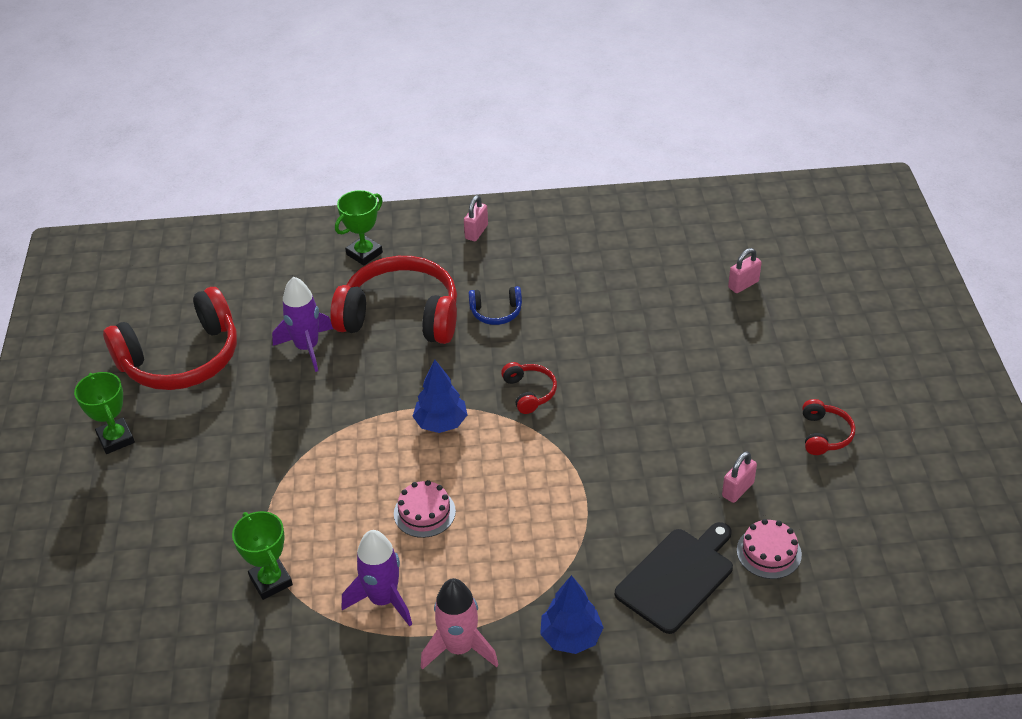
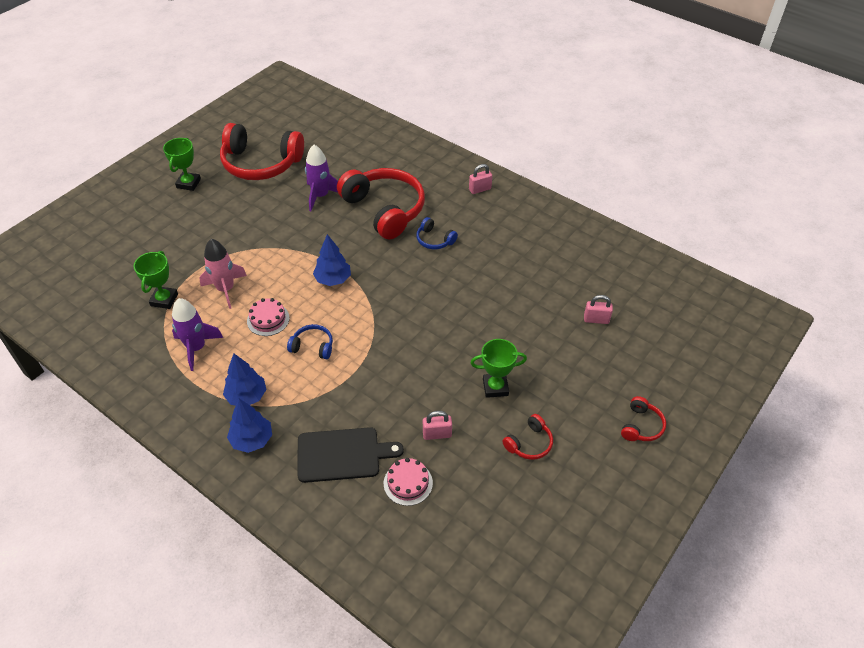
camera: 40 degrees right, 5 degrees up
(364, 253) = (408, 164): green trophy -> green trophy (495, 387)
(459, 648) = (197, 400): pink rocket -> pink rocket (225, 289)
(507, 602) = (247, 396): none -> blue tree
(510, 502) = (313, 346): none -> blue headphones
(529, 392) = (396, 295): red headphones -> red headphones (641, 426)

